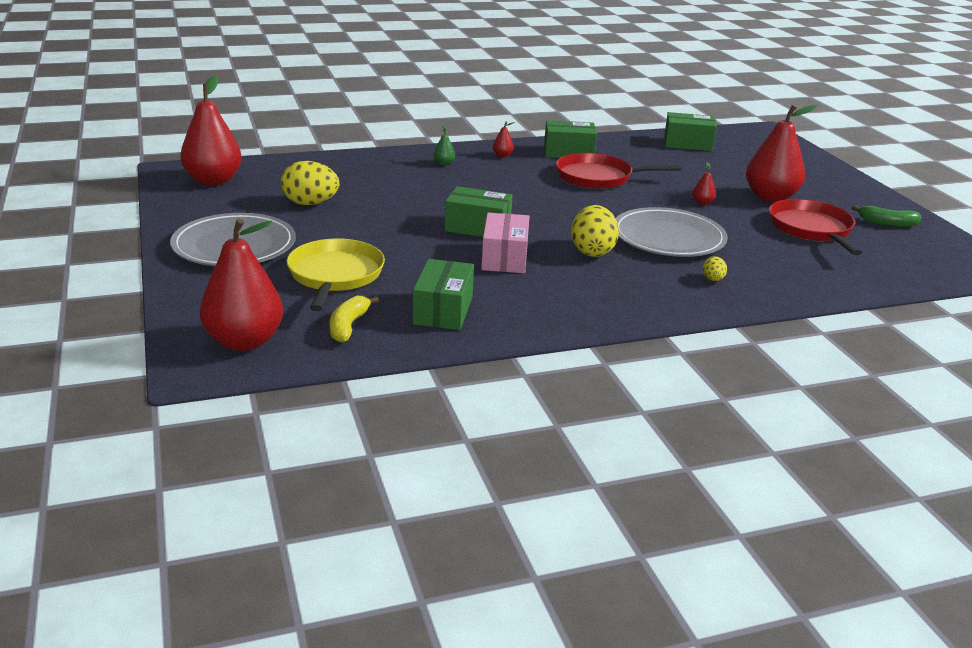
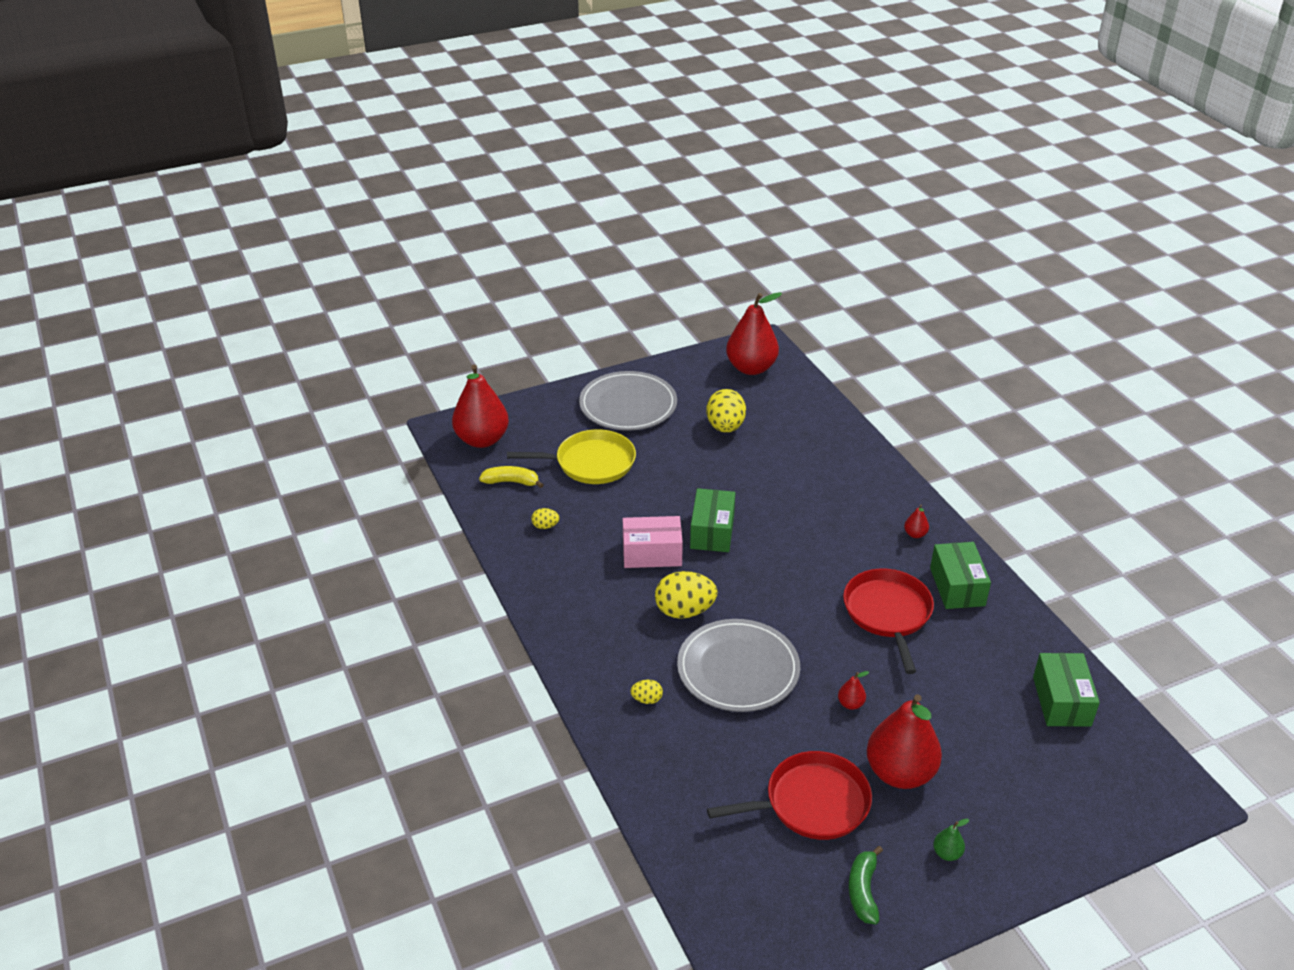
camera: 85 degrees right, 10 degrees up
(443, 310) = (545, 526): green box -> yellow egg
(444, 164) = (866, 494): green pear -> green pear (947, 853)

